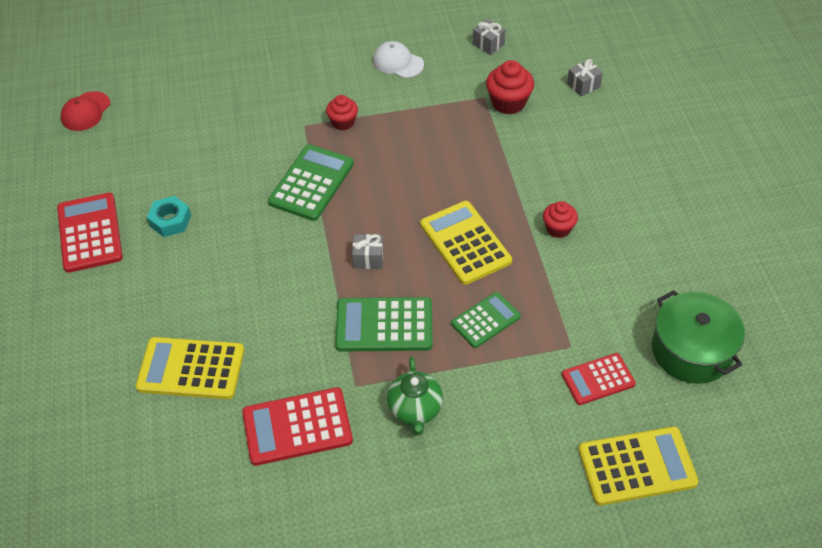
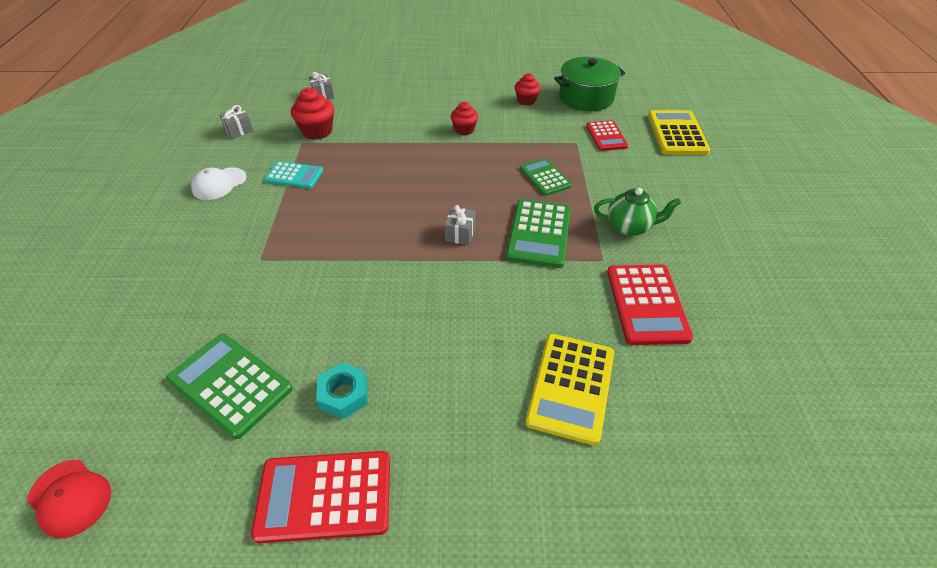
camera: 80 degrees left, 5 degrees down
(311, 183) = (346, 262): green calculator -> green calculator (230, 384)
(343, 122) = (275, 230): red cupcake -> red cupcake (526, 100)
(426, 109) = (294, 175): none -> turquoise calculator
(465, 243) = (462, 176): yellow calculator -> none

